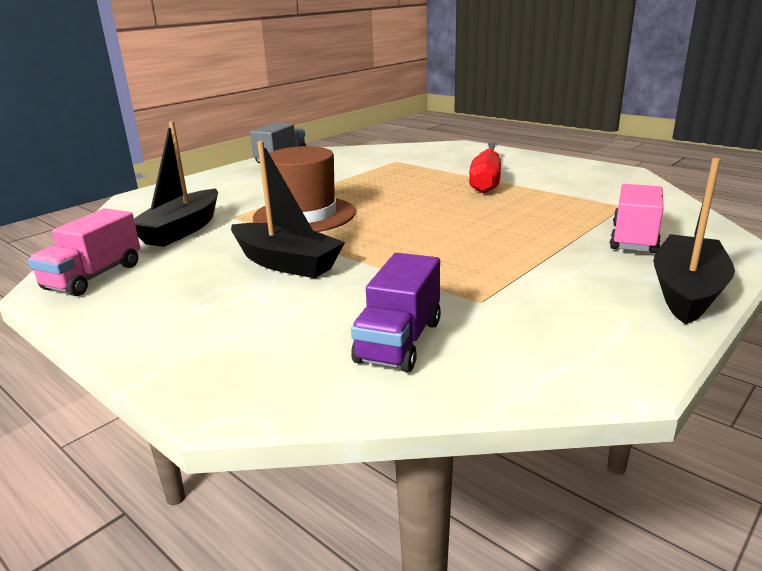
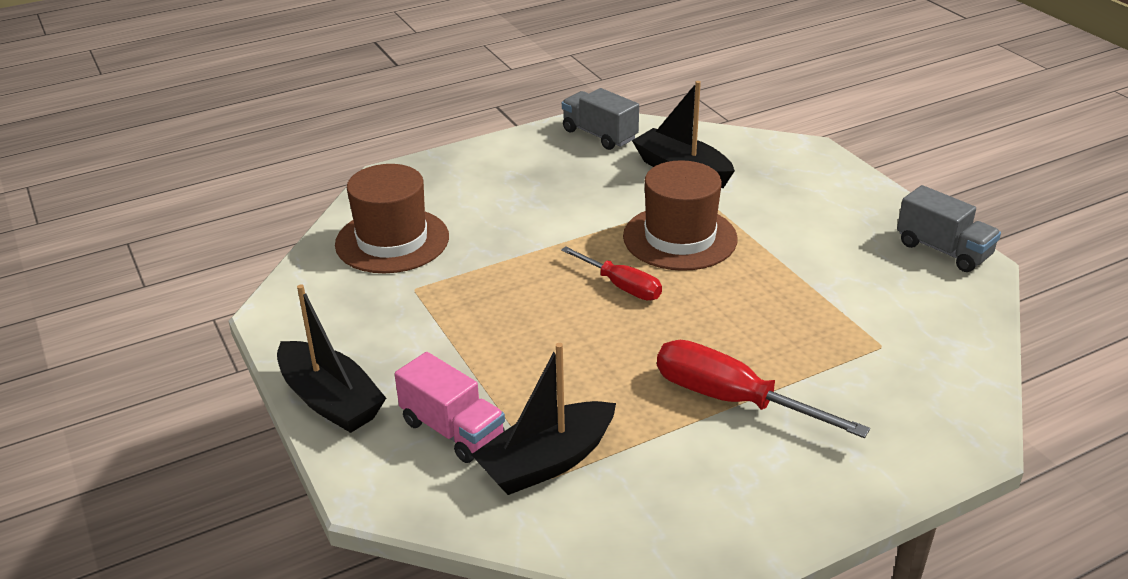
camera: 110 degrees right, 10 degrees up
(94, 277) = (599, 135): pink truck -> grey truck
(286, 263) = (560, 214): black boat -> black boat (546, 462)
(392, 222) = (621, 286): none -> red screwdriver
(399, 341) = (392, 240): purple truck -> brown hat

